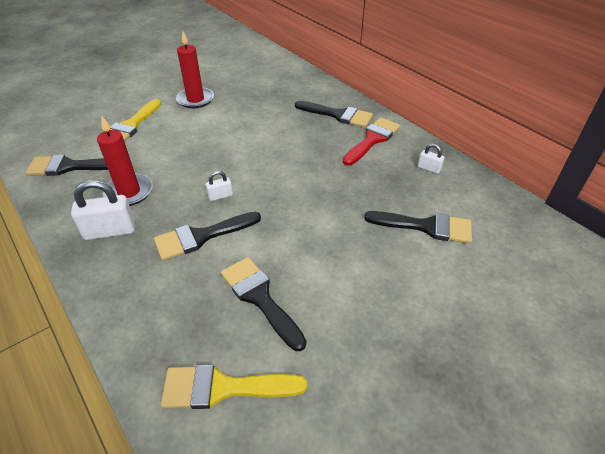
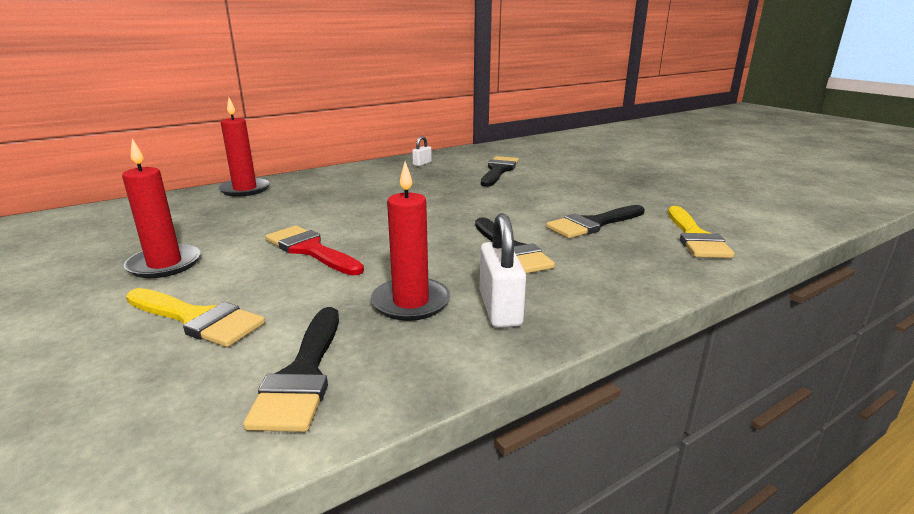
camera: 85 degrees left, 20 degrees down
(220, 196) = (438, 242): white padlock -> none
(324, 93) = (245, 189): none -> red candle
(338, 115) = (304, 186): black brush -> none
(372, 139) = (364, 176): red brush -> red brush (310, 250)

